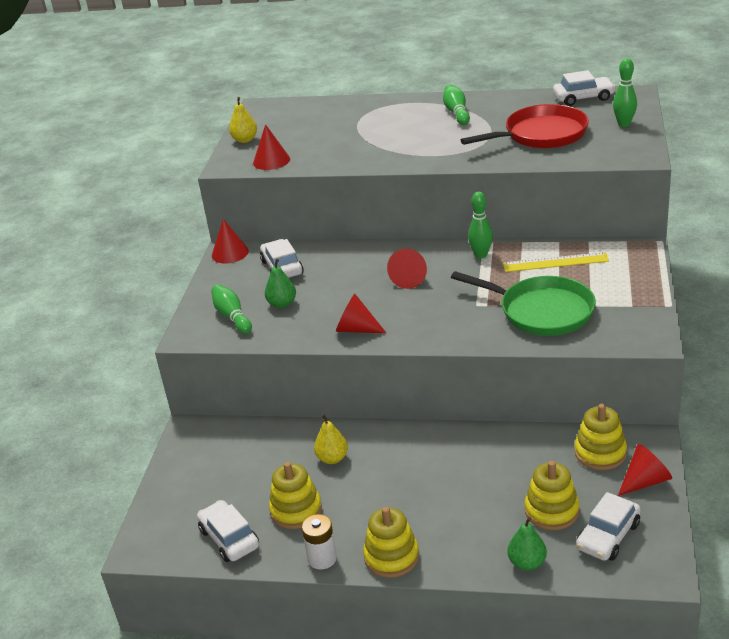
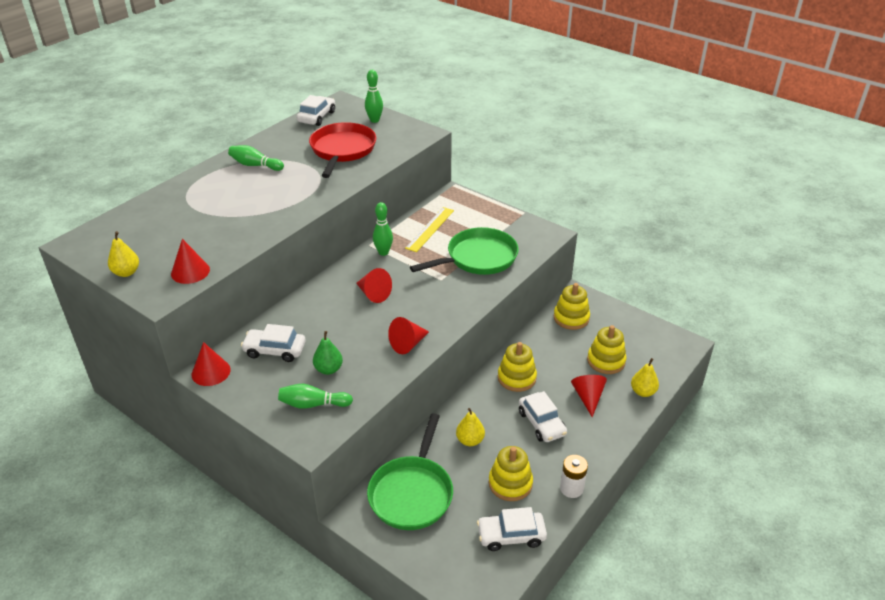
camera: 65 degrees left, 5 degrees up
(237, 451) = (412, 493): none -> green pan
(391, 556) = (595, 451): yellow stacking toy -> yellow stacking toy (516, 378)
(527, 563) = (643, 392): green pear -> yellow pear
(608, 536) = (643, 349): white car -> white car (541, 423)
(645, 481) = (609, 314): red cone -> red cone (588, 397)

